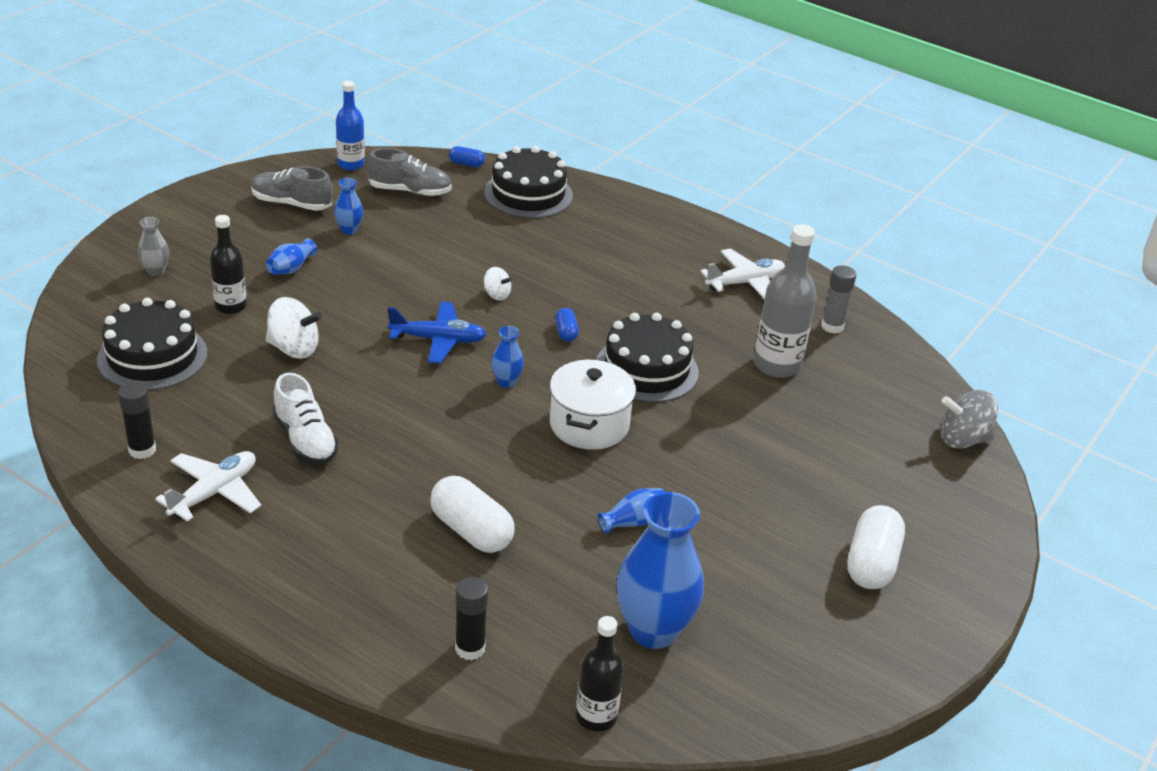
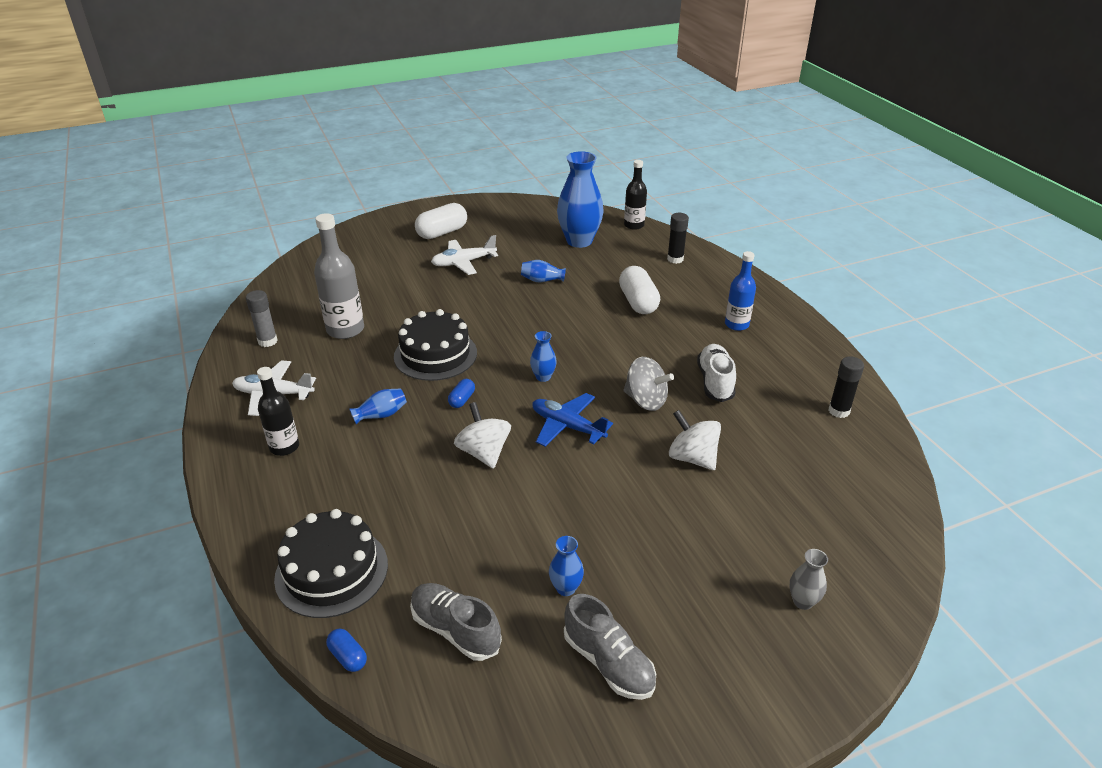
camera: 145 degrees left, 0 degrees up
(152, 356) = (820, 491): black cake -> none
(214, 492) = (791, 367): white plane -> white plane (463, 263)
(231, 306) = (734, 524): black bottle -> black bottle (284, 447)
(291, 268) = (656, 552): blue vase -> blue vase (381, 415)
(351, 164) = (491, 720): blue bottle -> blue bottle (736, 324)
(496, 295) = (484, 452): white spinning top -> white spinning top, size x1.77
(589, 424) = (514, 333): white pot -> none
(962, 439) = (307, 261): grey spinning top -> grey spinning top (645, 401)

